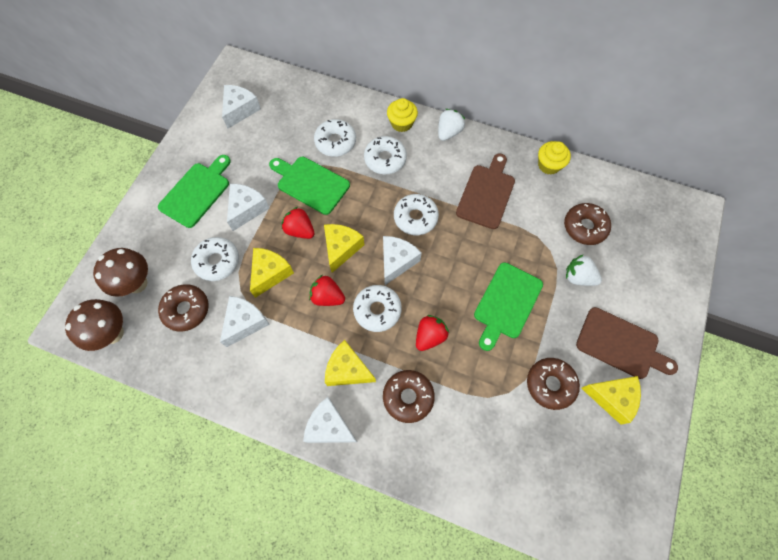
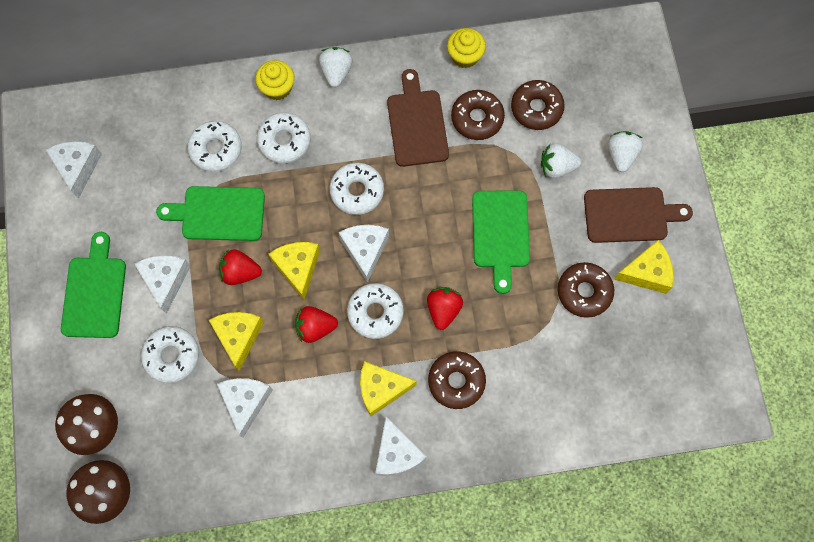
camera: 30 degrees left, 5 degrees up
(186, 310) = (173, 425): brown donut -> brown donut (477, 118)
(329, 426) = (397, 453): white cheese -> white cheese turned 105 degrees counterclockwise
(636, 295) = (621, 155): none -> white strawberry

